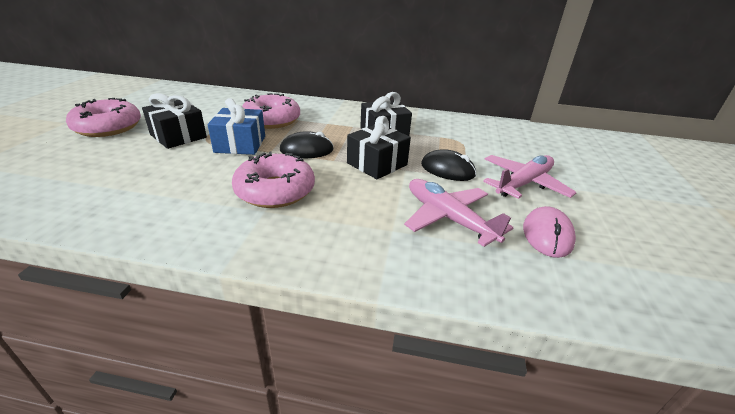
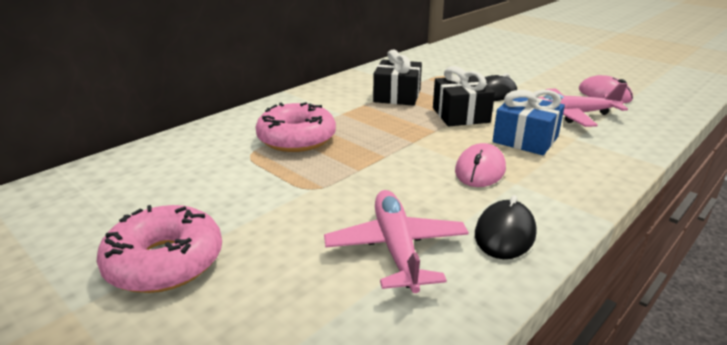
camera: 55 degrees left, 5 degrees down
(178, 136) = (276, 205): black gift -> none
(240, 144) = (348, 168): blue gift -> blue gift (525, 139)
(275, 191) = (480, 170): pink donut -> pink mouse
(306, 150) = (401, 137): black mouse -> black mouse (505, 234)
(523, 183) = (533, 78): pink plane -> pink plane (396, 248)

